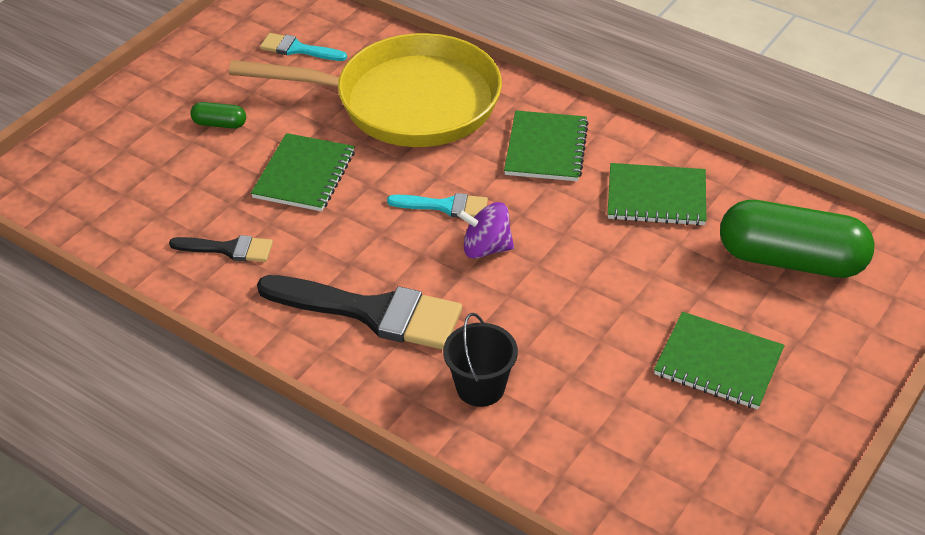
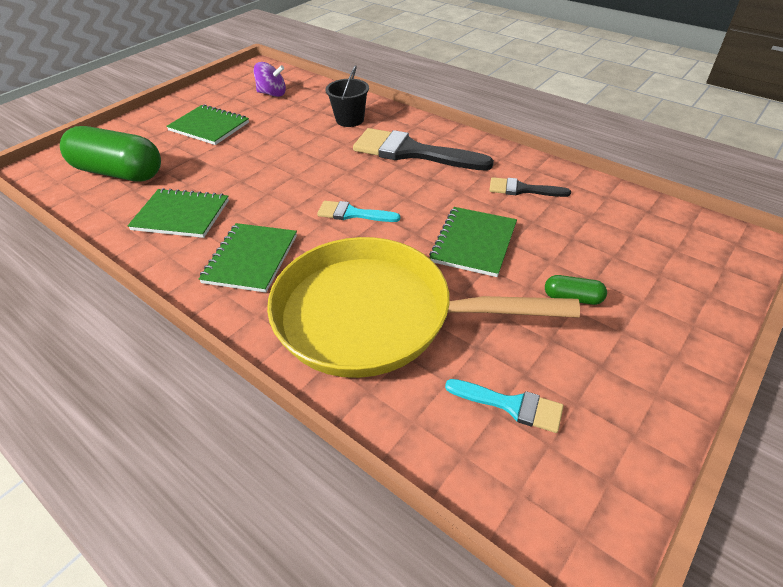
camera: 175 degrees left, 0 degrees up
(486, 248) = (327, 185): purple spinning top -> purple spinning top (272, 94)

